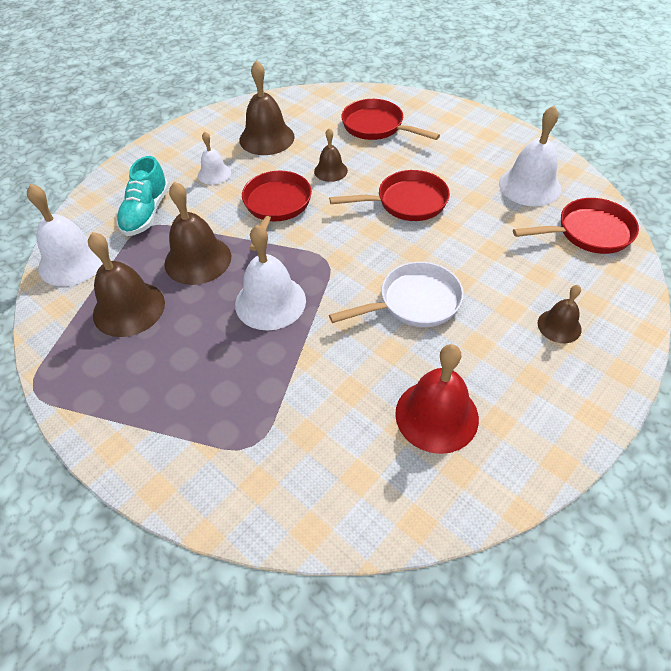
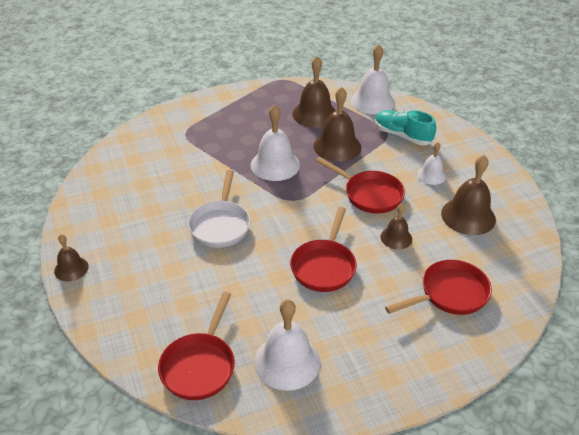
camera: 115 degrees right, 10 degrees down
(436, 415) = (136, 199): red bell -> none
(559, 326) = (137, 285): brown bell -> brown bell (71, 268)

